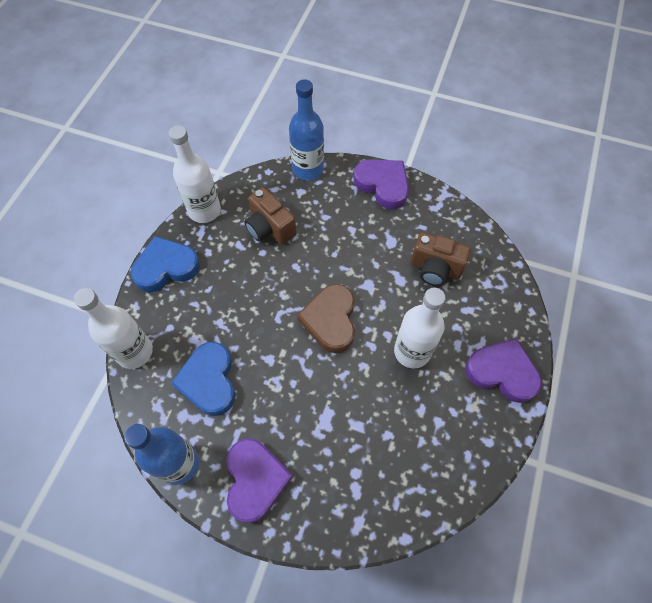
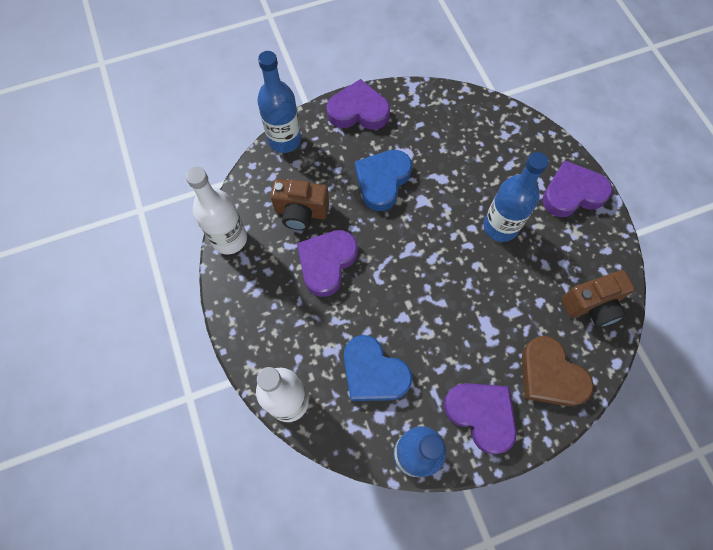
camera: 40 degrees left, 5 degrees up
(166, 267) = (244, 312): blue heart -> blue heart (382, 181)
(253, 277) = (327, 263): none -> purple heart
(330, 320) = (420, 250): brown heart -> brown heart (550, 375)
(412, 351) = (500, 226): white bottle -> blue bottle
(435, 269) = (459, 150): brown camera -> brown camera (592, 305)

